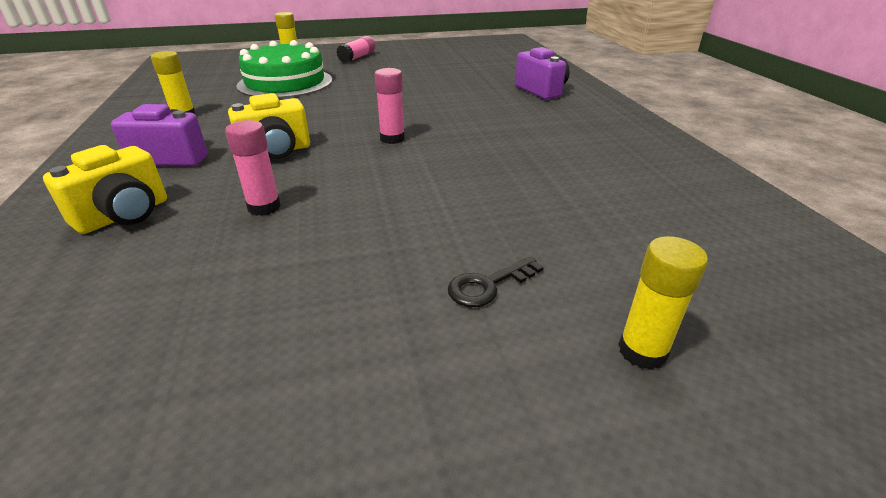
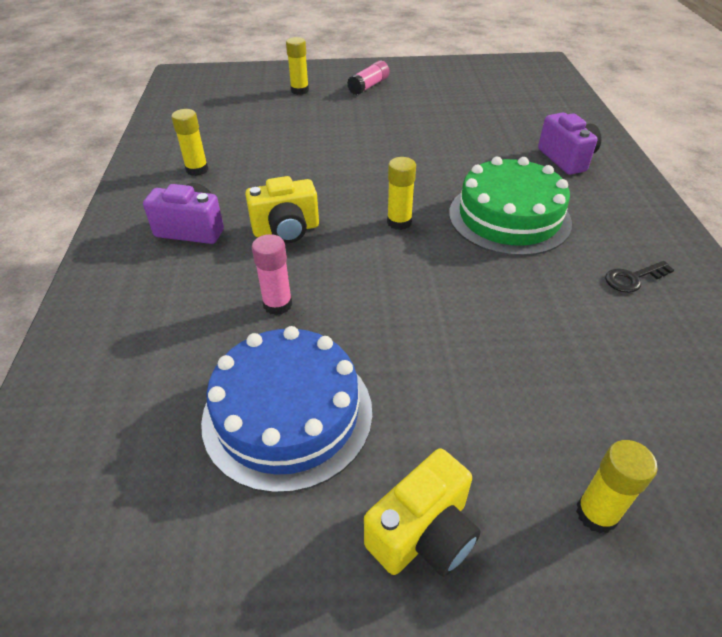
camera: 10 degrees right, 10 degrees up
(124, 215) = (159, 301): yellow camera -> yellow camera (423, 534)
(272, 299) = (287, 414): none -> blue cake
(285, 83) = (293, 125): green cake -> green cake (509, 217)
(392, 139) = (399, 222): pink glue stick -> yellow glue stick
(488, 285) = (472, 423): black key -> black key (633, 278)

